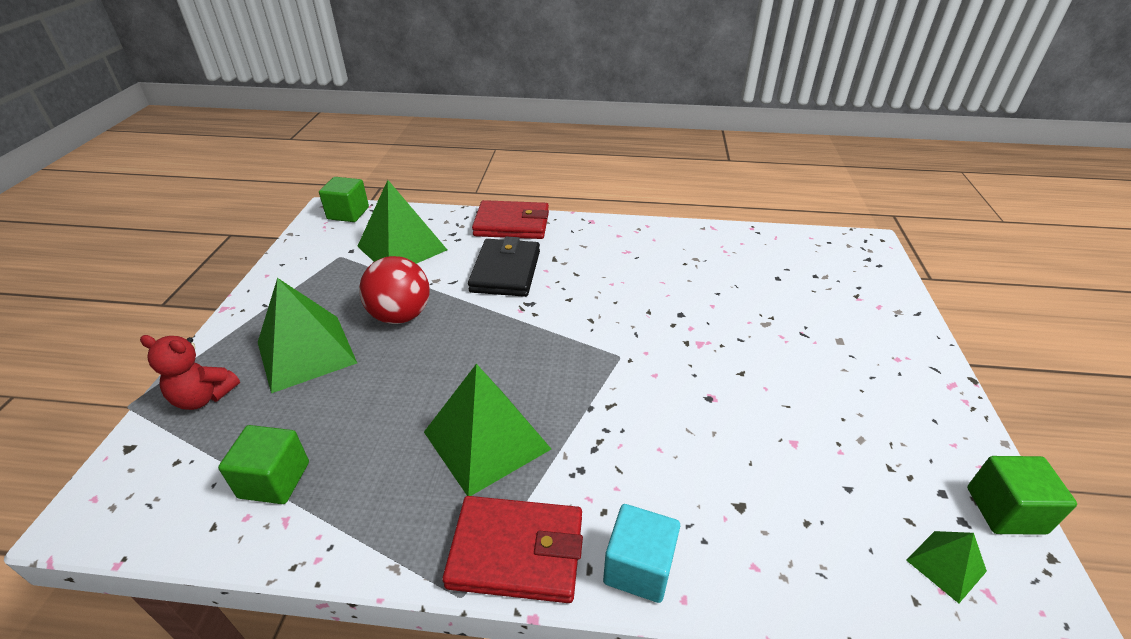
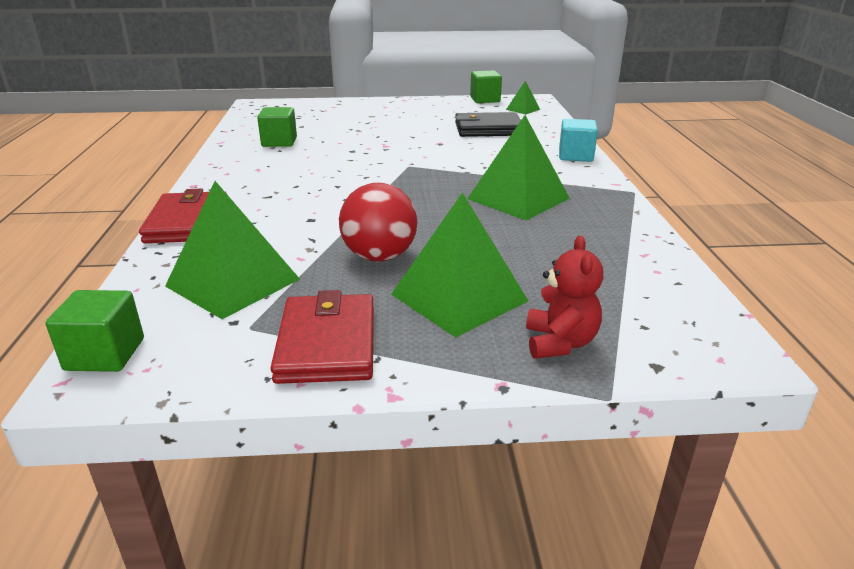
camera: 100 degrees left, 10 degrees down
(274, 480) = (617, 269): green cube -> green cube (279, 142)
(505, 271) = (292, 215): black wallet -> black wallet (488, 129)
(516, 552) = (594, 182): red wallet -> red wallet (327, 344)

